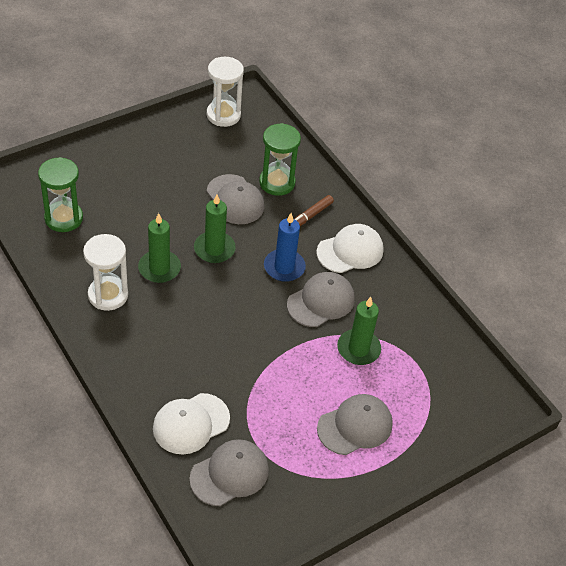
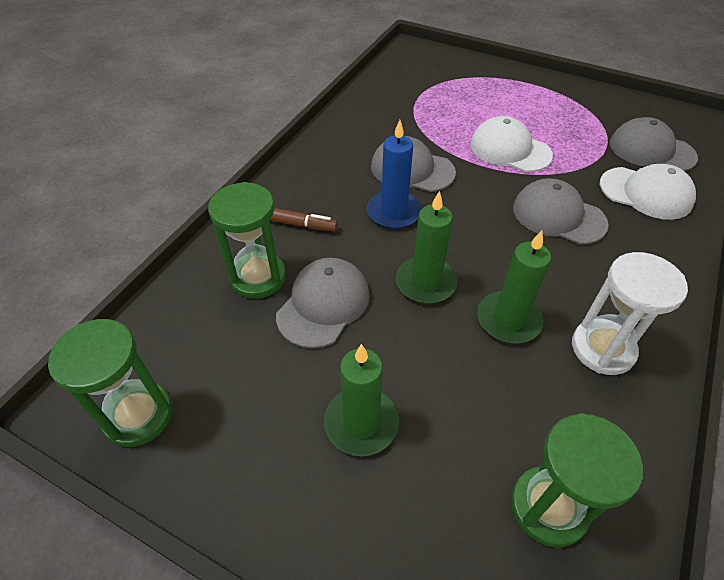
camera: 115 degrees left, 0 degrees up
(223, 115) = (138, 415): white hourglass -> green hourglass
(350, 251) = (323, 174): white cap -> white cap (510, 150)
(355, 426) = (518, 105): grey cap -> grey cap (558, 216)
(358, 349) = (441, 129): green candle -> green candle (361, 423)

